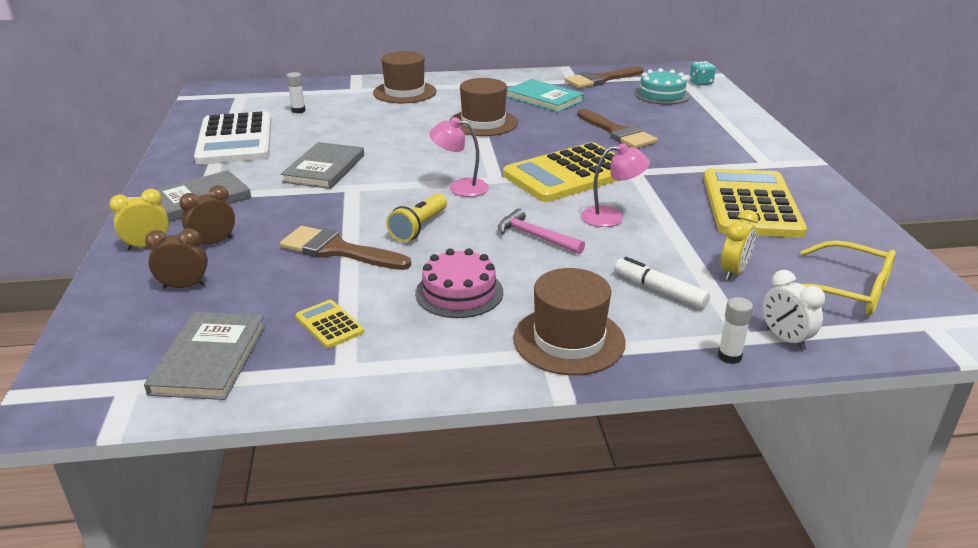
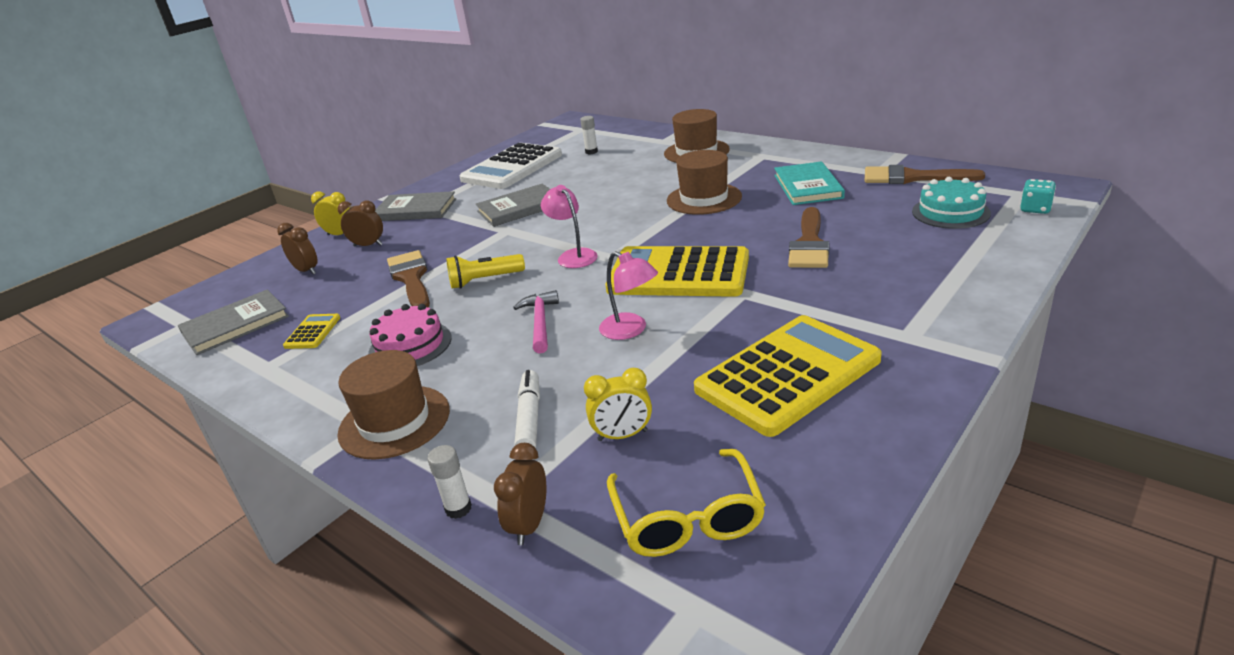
camera: 50 degrees right, 0 degrees up
(785, 339) = (529, 525): white clock -> brown clock

